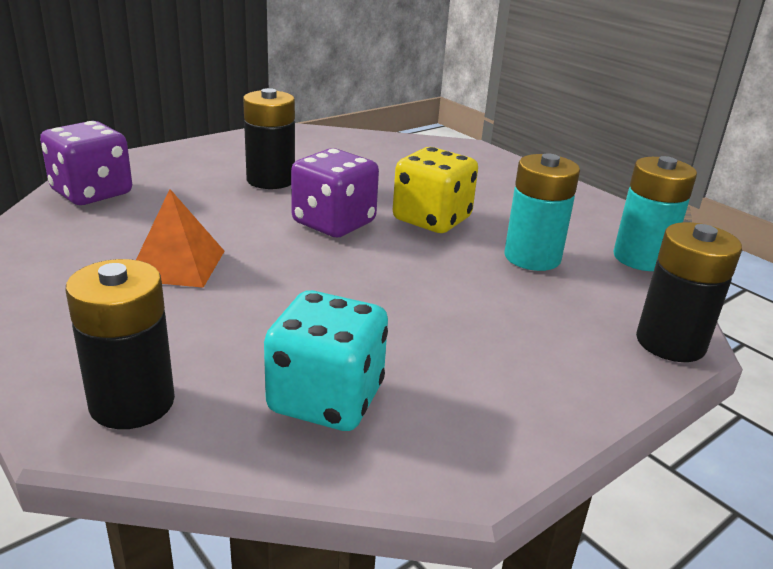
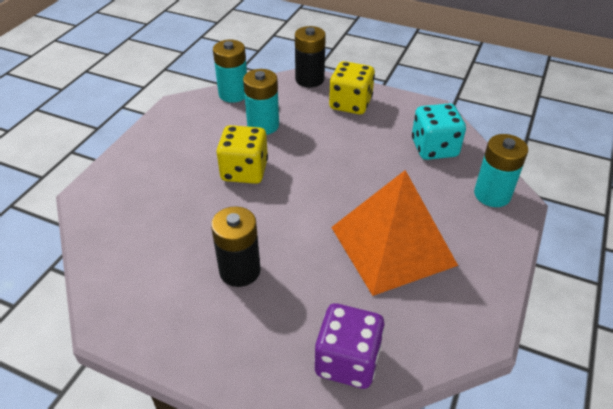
camera: 115 degrees left, 15 degrees up
(132, 403) = (492, 194): black battery -> turquoise battery
(177, 265) = (392, 245): orange pyramid -> orange pyramid, size x1.92
(333, 223) = (284, 208): purple dice -> none
(551, 358) = (350, 104): none -> yellow dice

